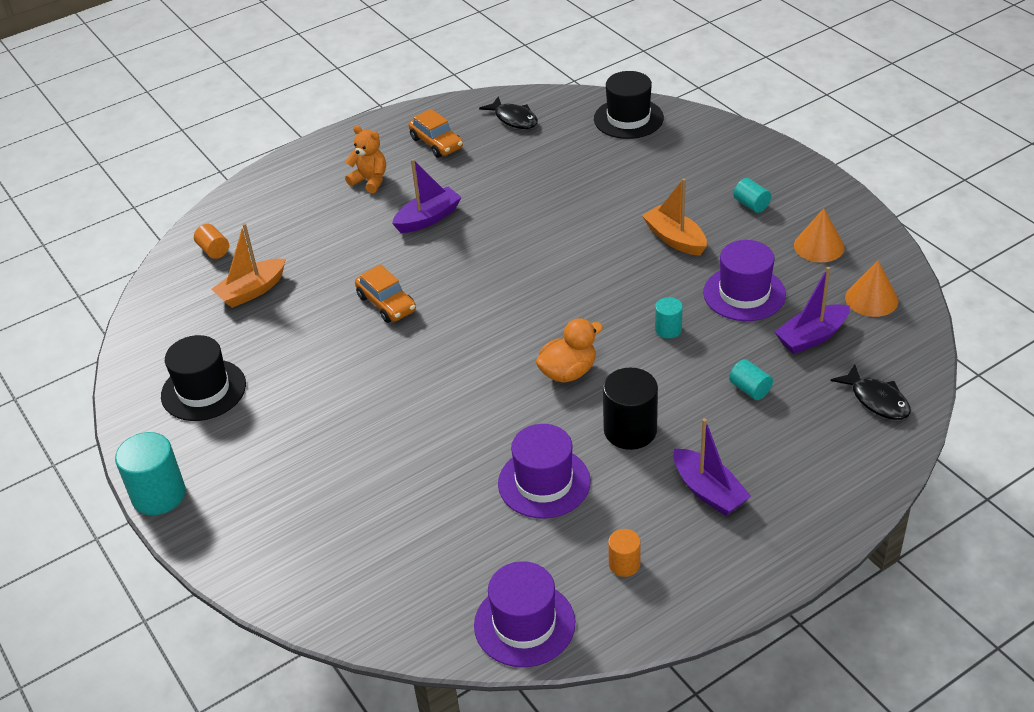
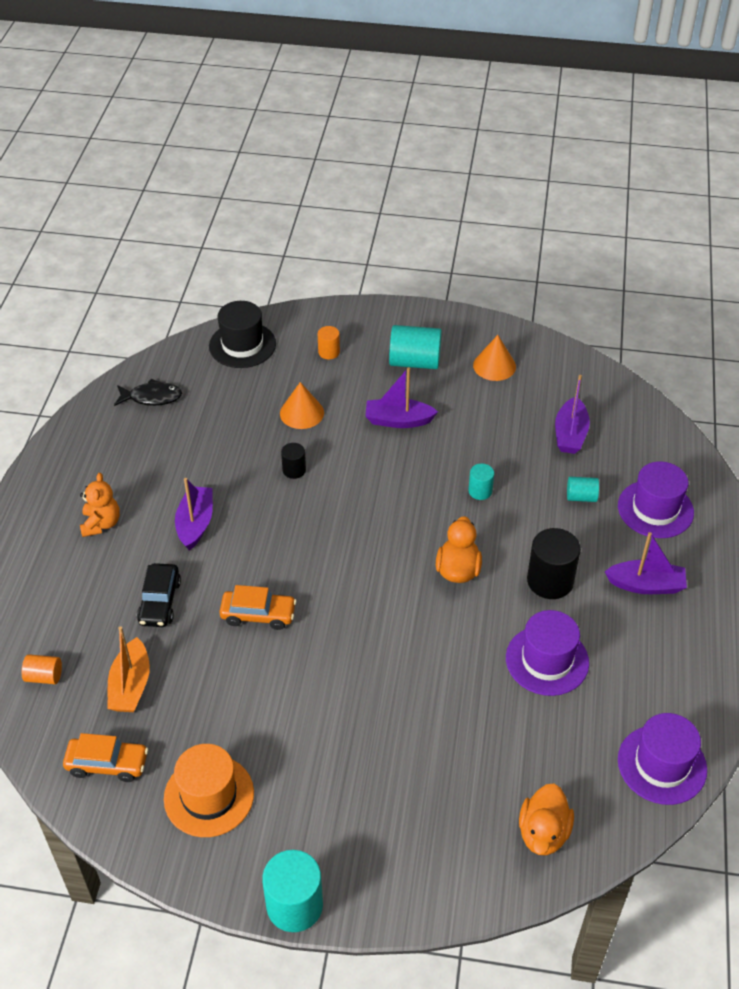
camera: 50 degrees left, 5 degrees up
(203, 390) = (209, 796): black hat -> orange hat
(338, 253) = (160, 602): none -> black car
(369, 591) = (543, 833): none -> orange duck
(370, 181) = (101, 524): orange teddy bear -> orange teddy bear turned 105 degrees clockwise
(436, 143) = (114, 456): orange car -> orange car (107, 764)
(545, 225) = (294, 470): none -> black cylinder
(624, 564) = (663, 674): orange cylinder -> orange cylinder (329, 352)
(675, 239) = (398, 420): orange boat -> purple boat
(744, 293) = (493, 431): purple hat -> purple hat (655, 509)
(751, 204) = (414, 362): turquoise cylinder -> turquoise cylinder, size x1.84
(871, 299) = (570, 383): orange cone -> orange cone (302, 413)
(876, 400) = (656, 451): black fish -> none

